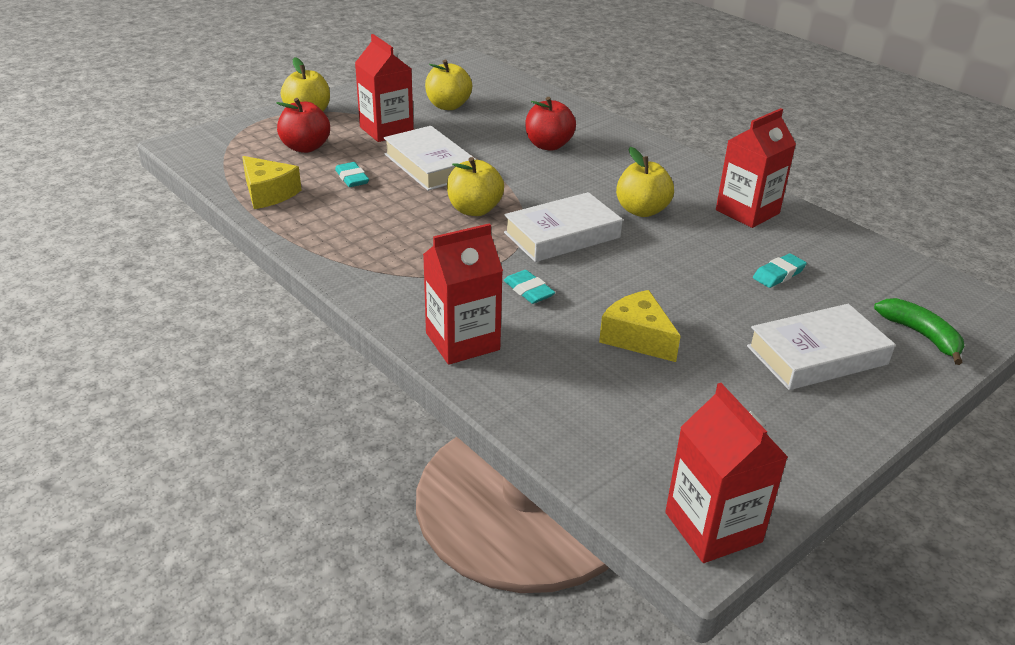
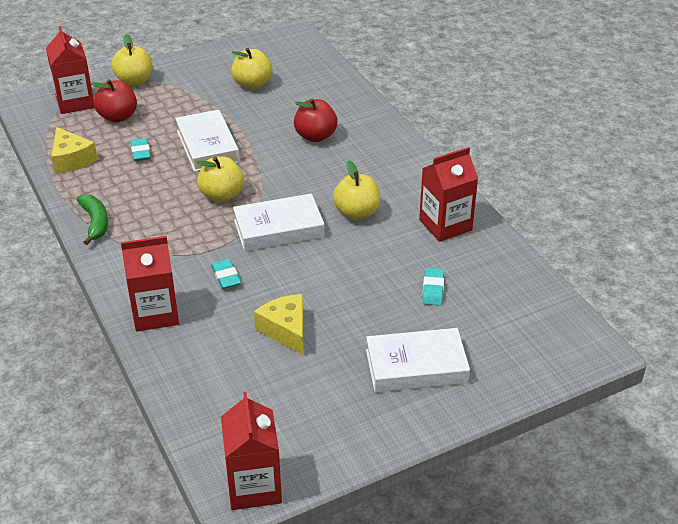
camera: 15 degrees right, 5 degrees up
(386, 130) = (189, 105): red carton -> red carton (75, 102)
(778, 274) = (433, 289): turquoise eraser -> turquoise eraser turned 60 degrees counterclockwise
(921, 335) = (513, 362): green banana -> green banana (95, 222)

